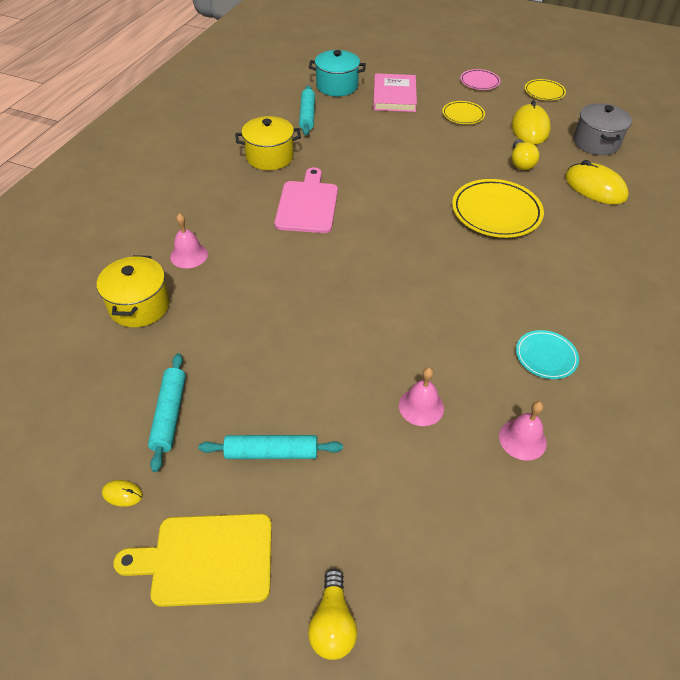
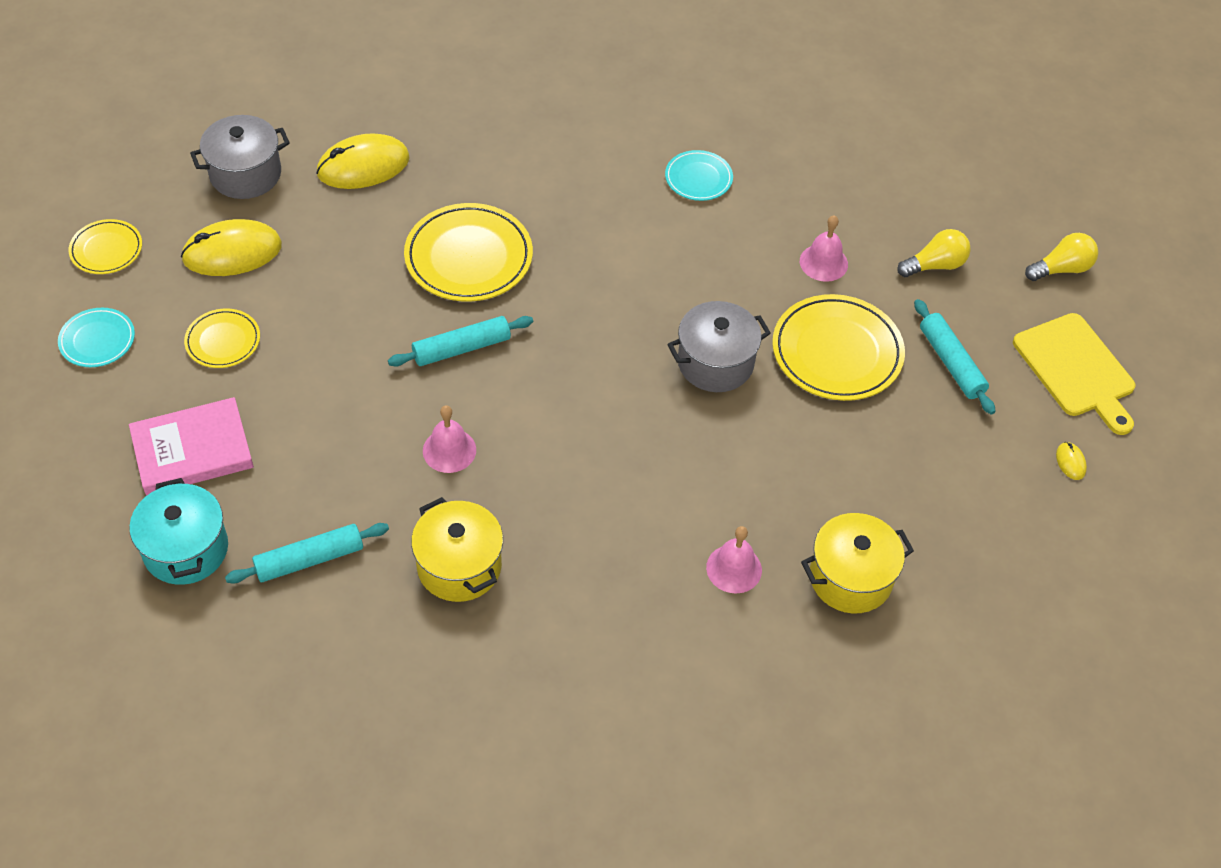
camera: 115 degrees left, 5 degrees up
(169, 414) = (969, 467): turquoise rolling pin -> turquoise rolling pin (461, 348)
(307, 204) = (555, 470): pink cutting board -> none
(323, 376) = (837, 352): none -> yellow plate
(350, 301) = (715, 363): none -> grey pot
(479, 82) = (97, 340): pink plate -> turquoise plate
(520, 163) = (336, 249): yellow light bulb -> yellow light bulb (935, 265)
(522, 439) = (813, 182): pink bell -> pink bell (449, 450)
(595, 187) = (363, 166): yellow mouse -> yellow mouse turned 45 degrees clockwise

